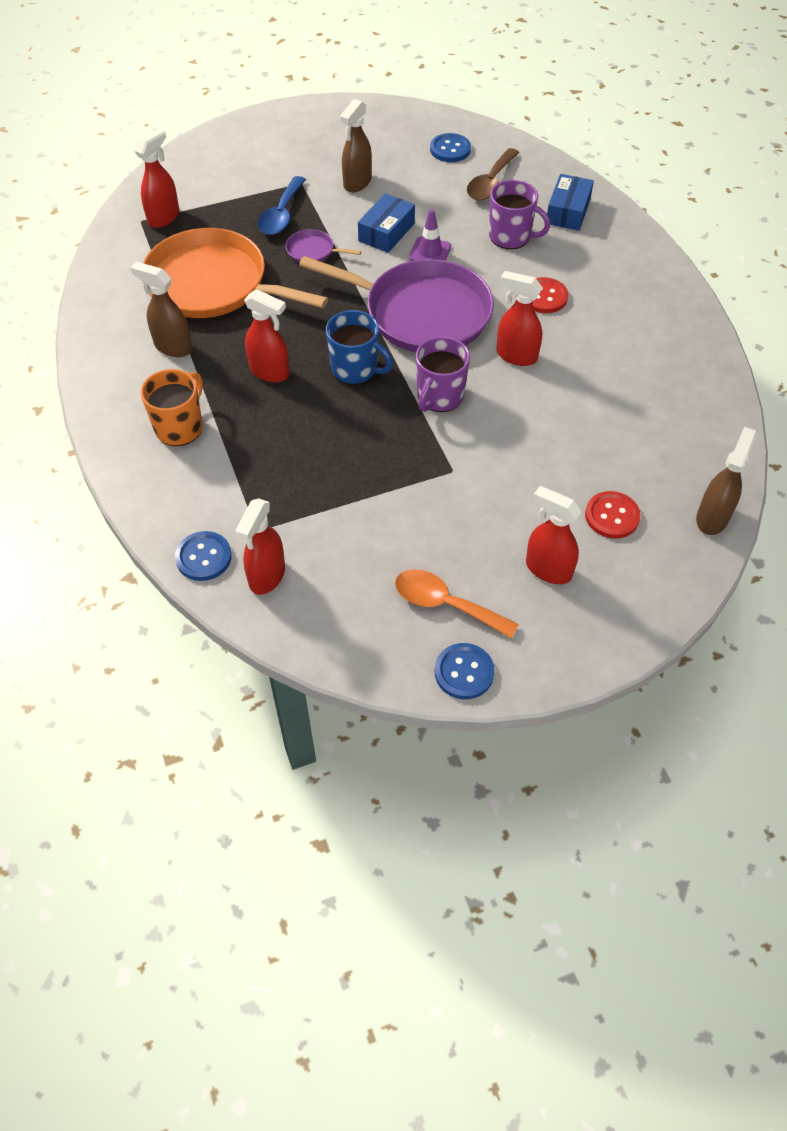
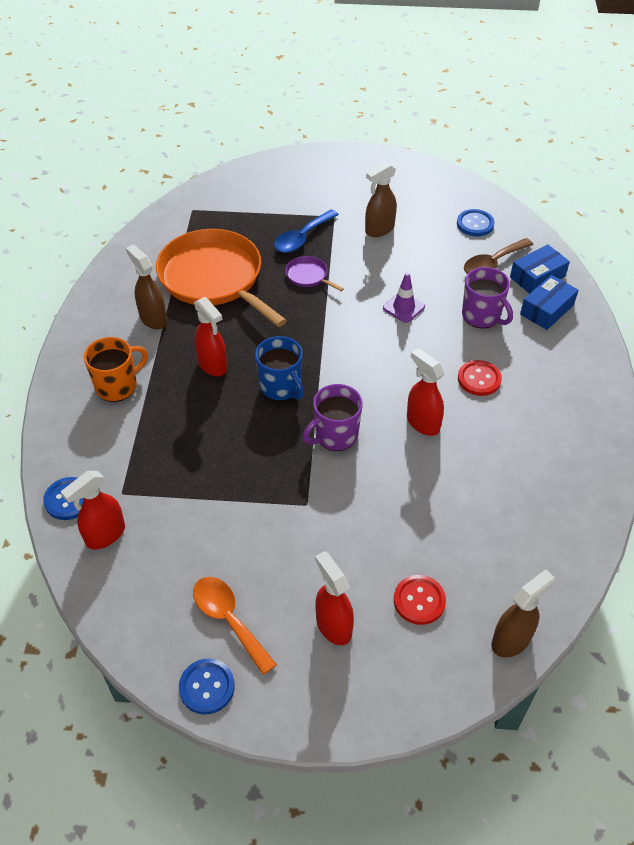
camera: 25 degrees right, 5 degrees down
(164, 217) = (211, 212): red spray bottle -> none
(386, 232) = (378, 279): blue box -> blue box (537, 277)
(421, 313) = (364, 357): purple pan -> none

